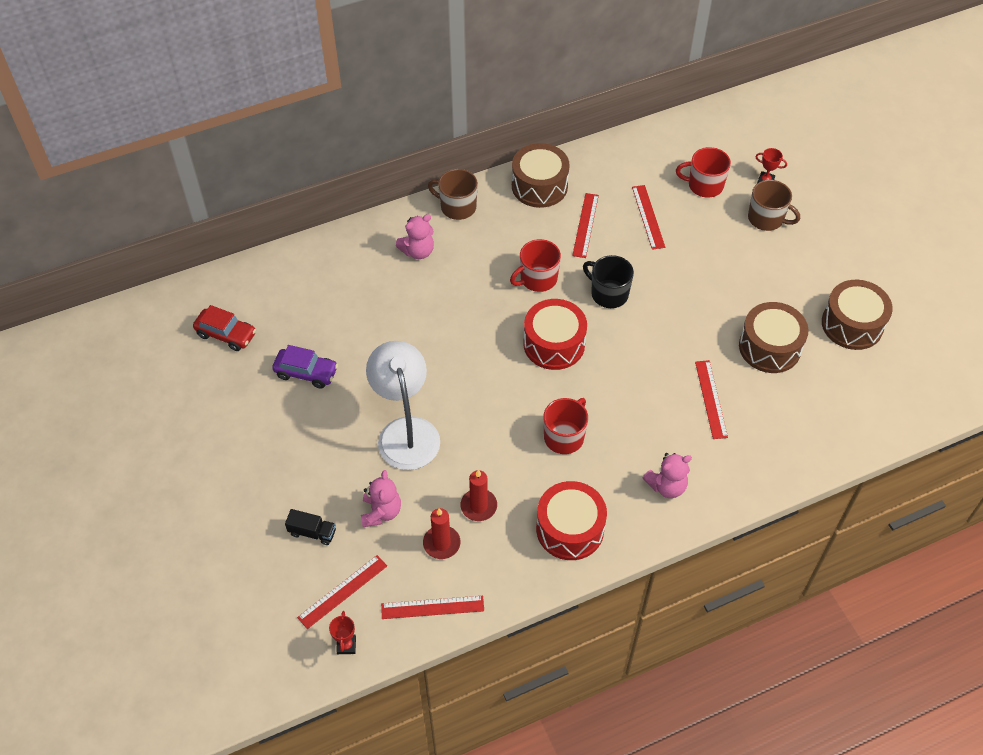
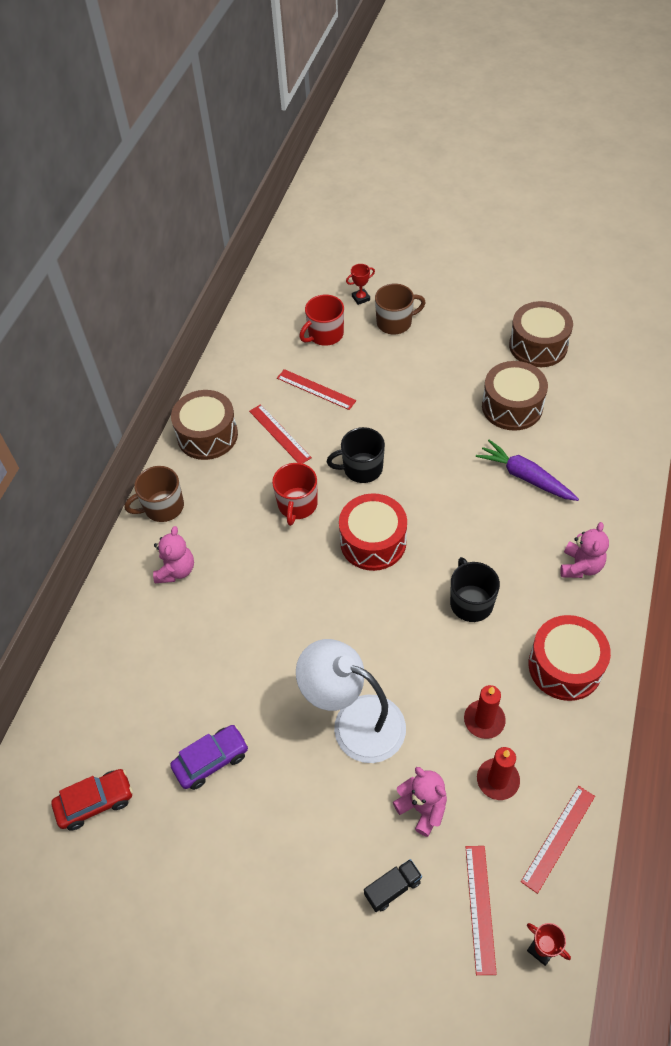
camera: 45 degrees left, 0 degrees up
(564, 436) = (471, 602): red mug -> black mug
(711, 399) = (525, 477): red ruler -> purple carrot

